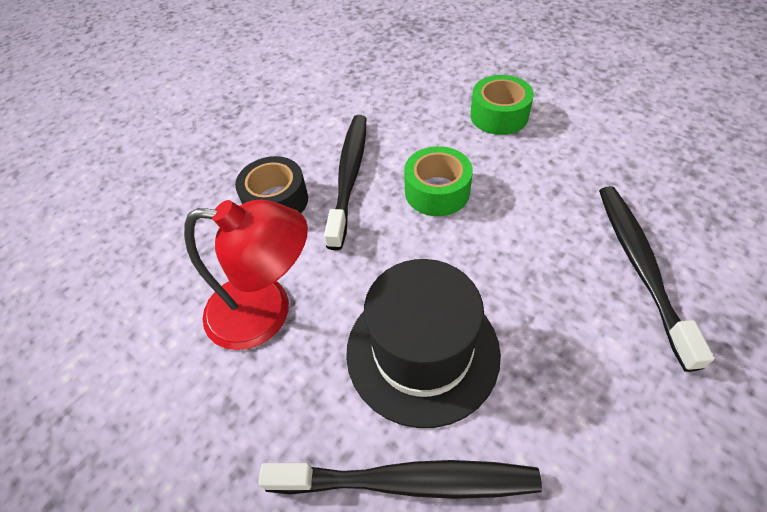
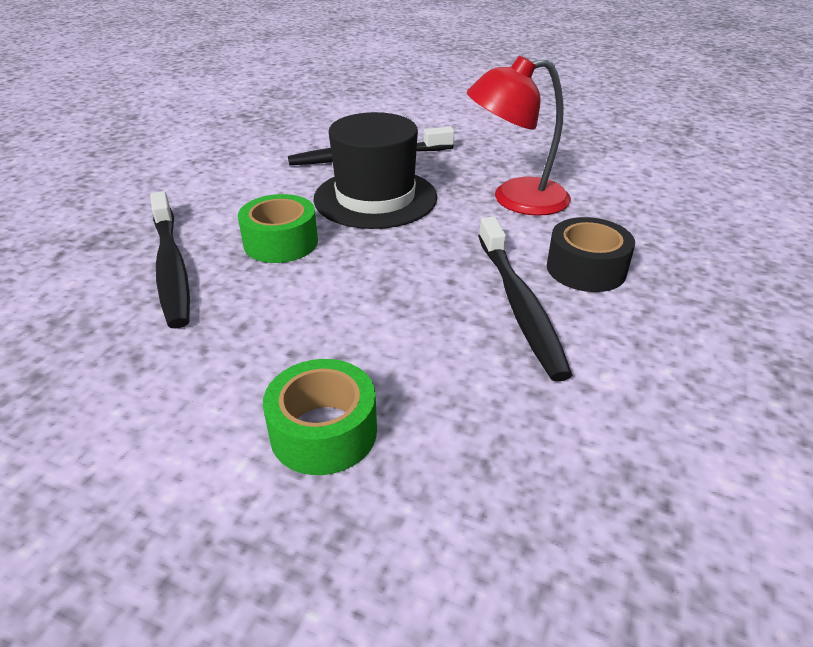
camera: 160 degrees right, 15 degrees down
(437, 191) = (398, 303): green tape -> green tape (281, 242)

